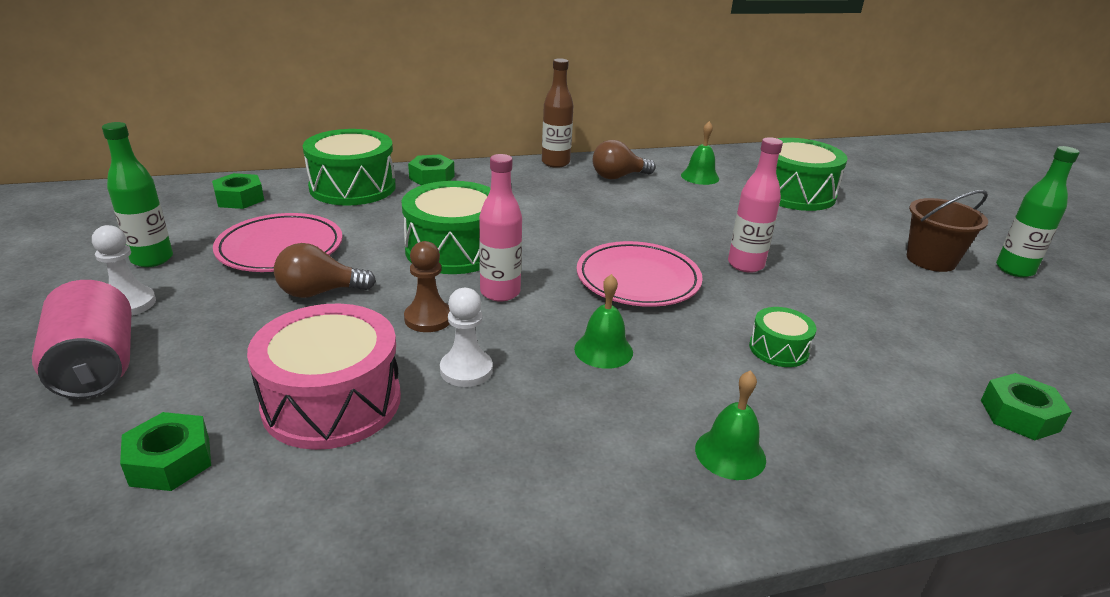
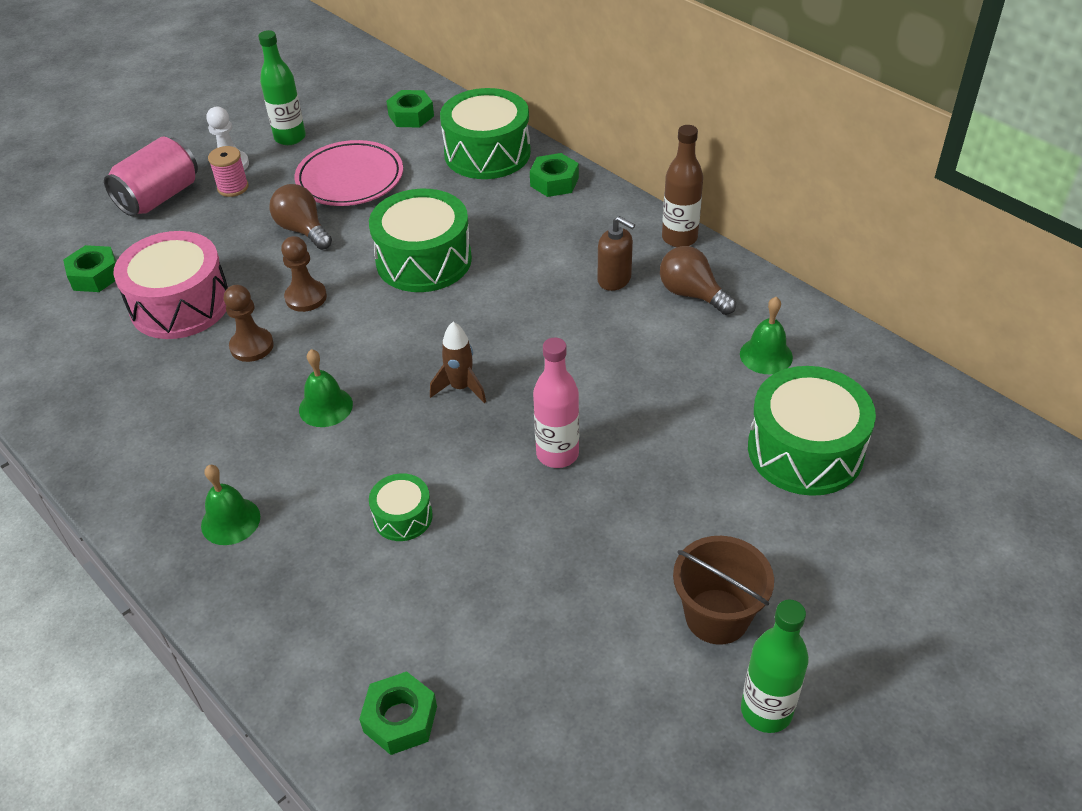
camera: 65 degrees right, 15 degrees up
(174, 313) = (233, 187): none -> pink spool
(466, 370) = (252, 346): white pawn -> brown pawn
(500, 292) = (372, 316): pink bottle -> none
(574, 192) = (614, 279): none -> brown soap dispenser
(638, 279) = (461, 387): pink plate -> brown rocket

